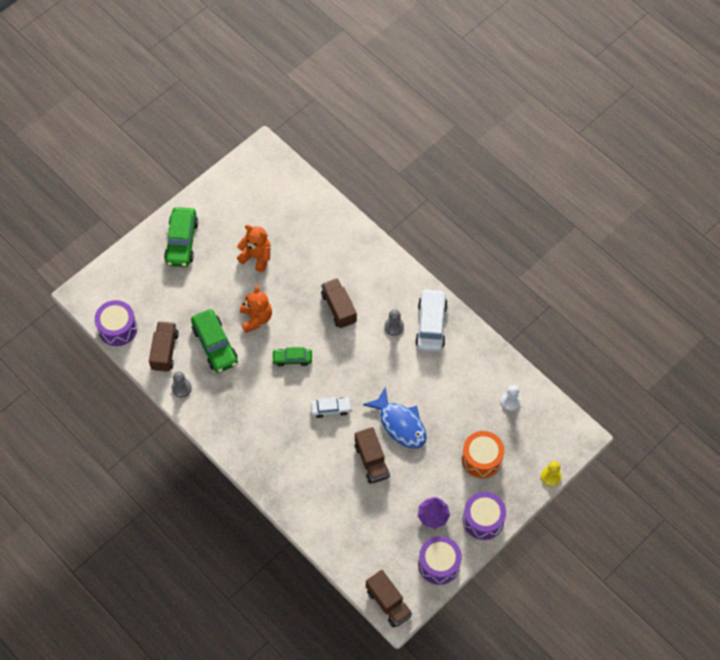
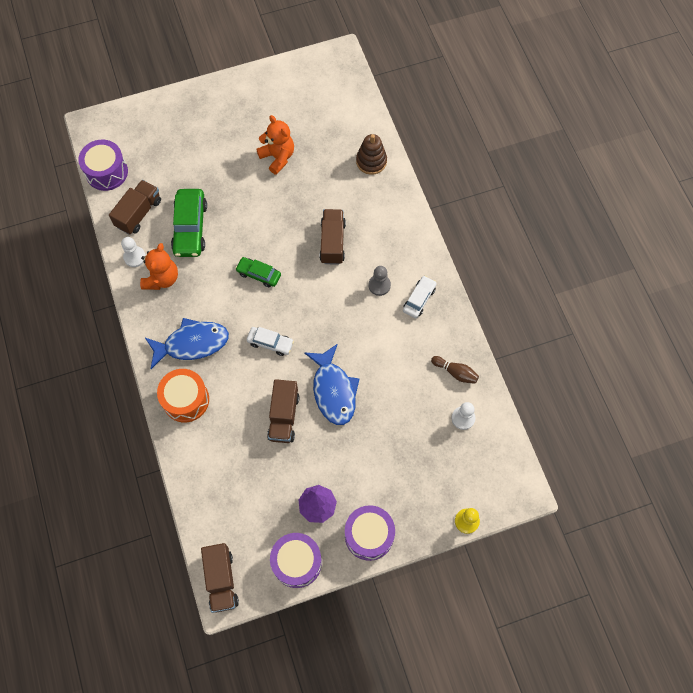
camera: 25 degrees right, 5 degrees up
(181, 241) = (213, 113): green car -> none
(181, 388) = (134, 257): grey pawn -> white pawn
(256, 318) = (244, 218): orange teddy bear -> orange teddy bear (162, 278)
(268, 437) = (192, 343): none -> blue fish
(336, 229) = (371, 161): none -> brown stacking toy
(431, 324) = (419, 299): white car -> white car, size x0.59
(481, 459) = (401, 467): orange drum -> orange drum (186, 400)
(487, 369) = (455, 372): none -> brown bowling pin

